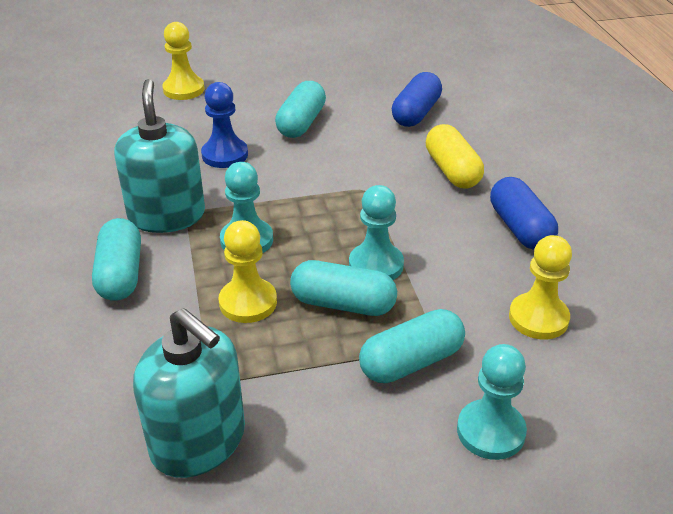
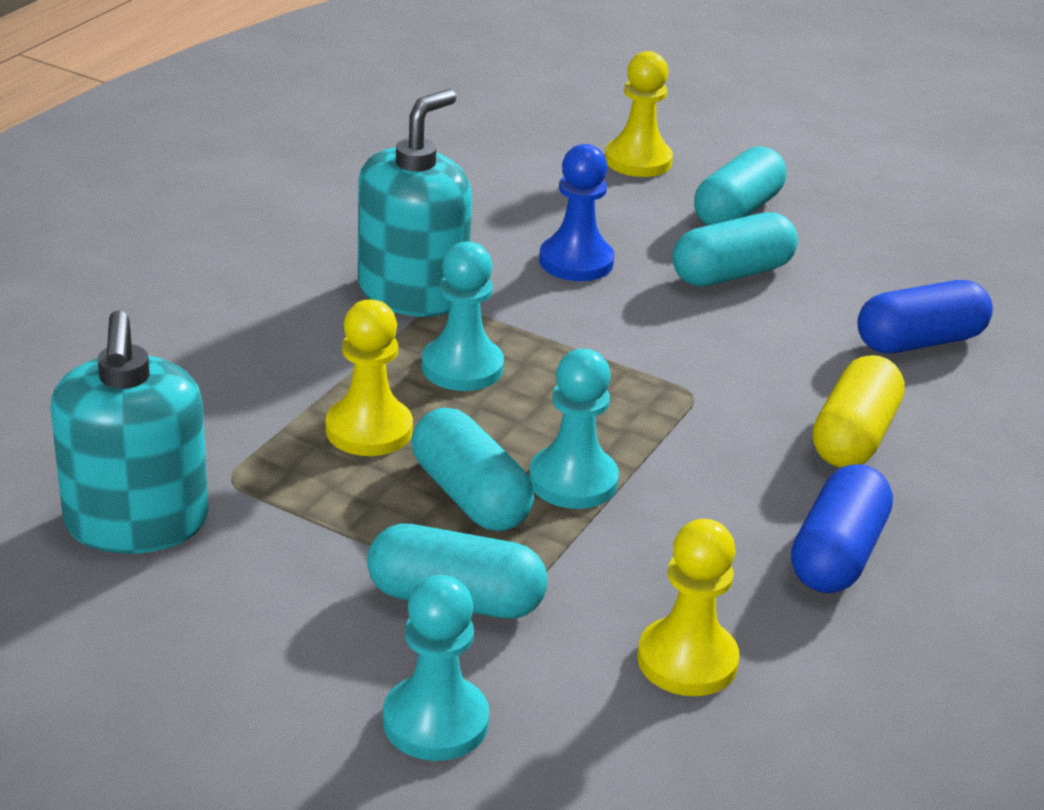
camera: 40 degrees right, 5 degrees down
(120, 274) = (280, 325): turquoise capsule -> turquoise capsule (737, 211)

